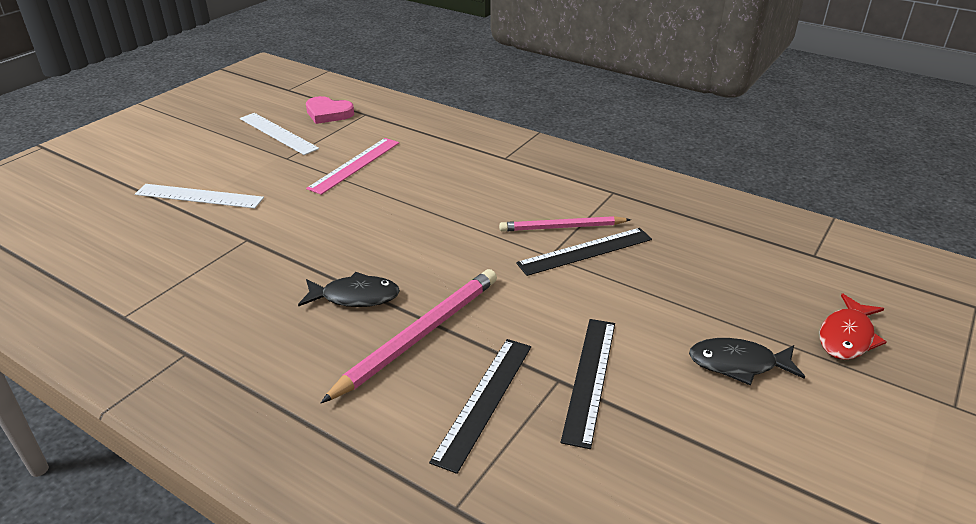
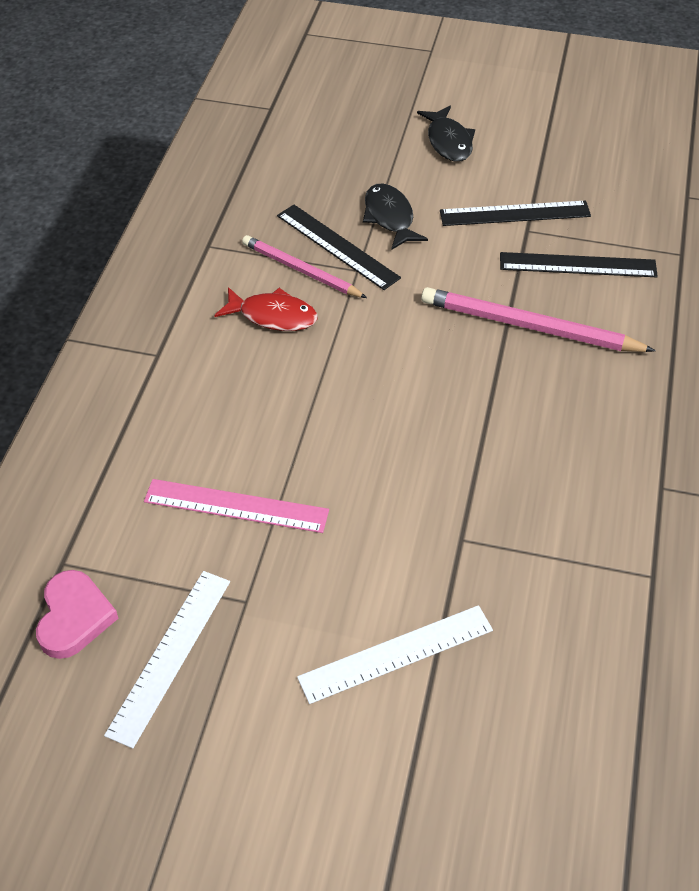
camera: 110 degrees left, 15 degrees up
(199, 196) = (396, 653): white ruler -> white ruler turned 75 degrees clockwise
(355, 297) = (505, 392): black fish -> black fish (390, 217)
(562, 227) = (301, 270): pink pencil -> pink pencil turned 150 degrees clockwise
(847, 336) = (381, 92): red fish -> red fish (273, 316)

